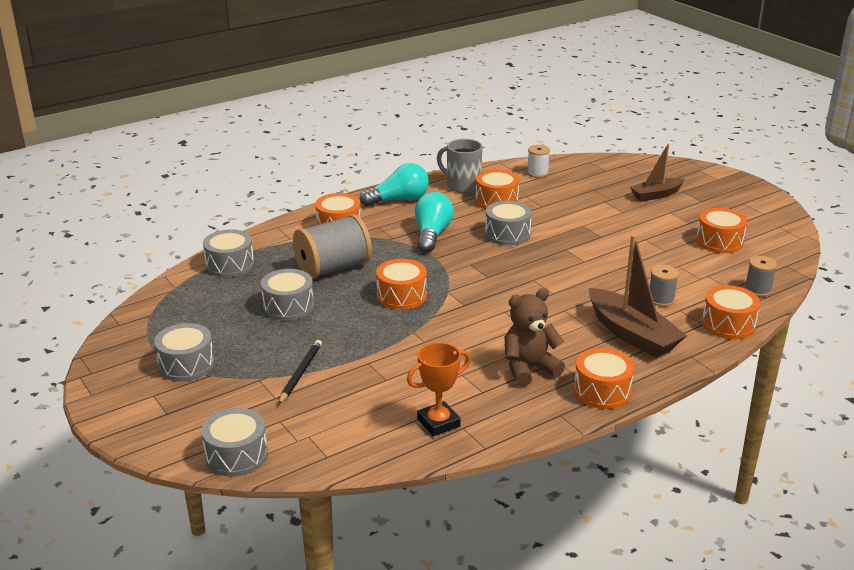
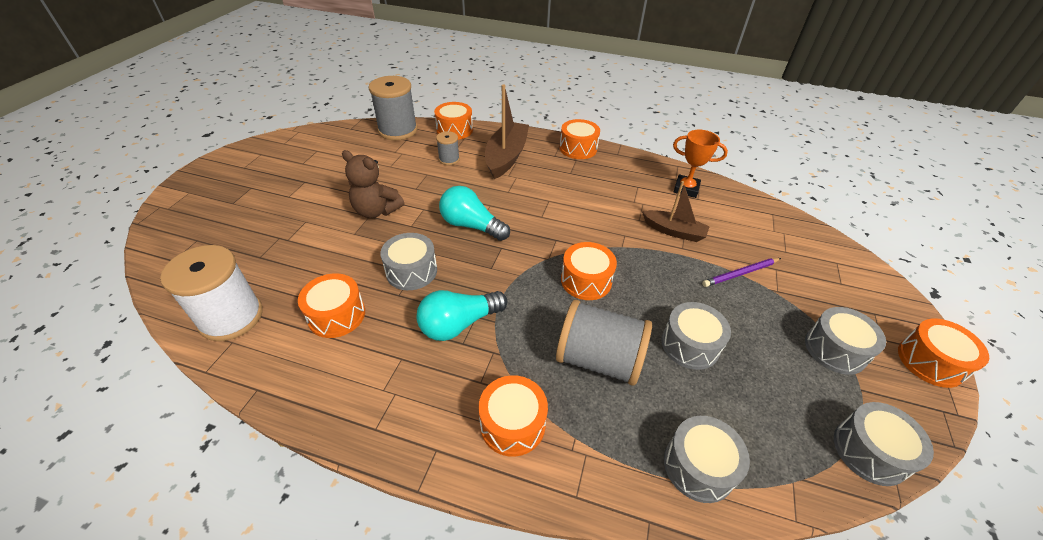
camera: 130 degrees left, 15 degrees up
(236, 455) = (834, 249): grey drum -> grey drum (869, 451)
(300, 373) = (740, 274): black pencil -> purple pencil
(399, 200) = (395, 409): turquoise light bulb -> turquoise light bulb (471, 225)
(462, 185) = (309, 368): grey mug -> none
(529, 369) = (592, 179): brown teddy bear -> brown teddy bear (376, 211)
(537, 173) = (231, 317): white spool -> white spool, size x2.00
(656, 195) = (251, 214): brown boat -> brown boat (674, 231)
(719, 242) = (332, 160): orange drum -> orange drum (930, 362)
(758, 290) = (398, 130): grey spool -> grey spool, size x2.00

